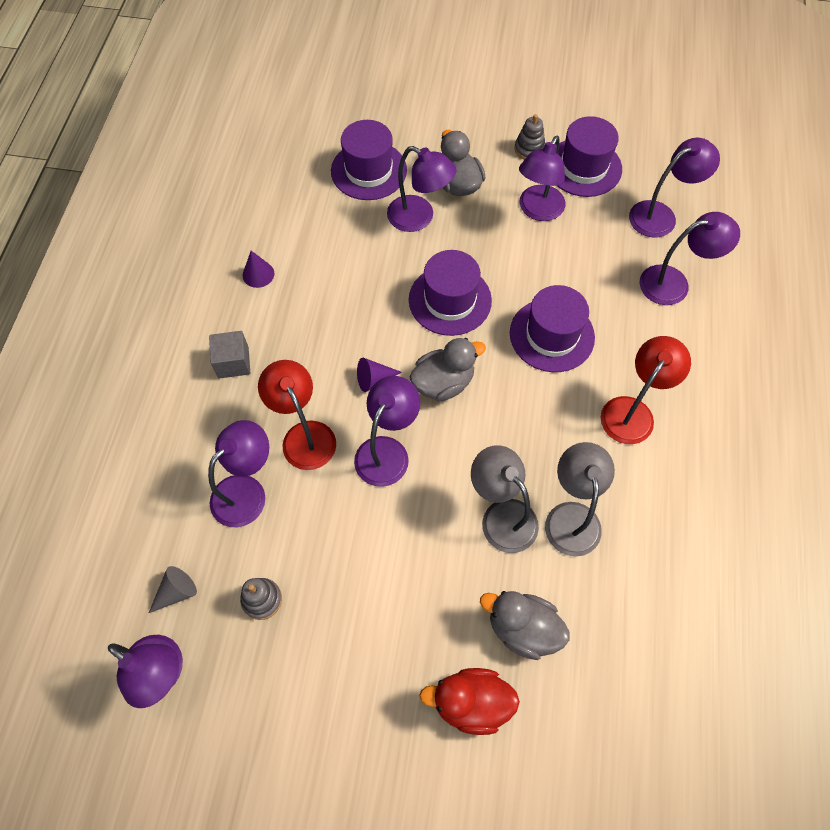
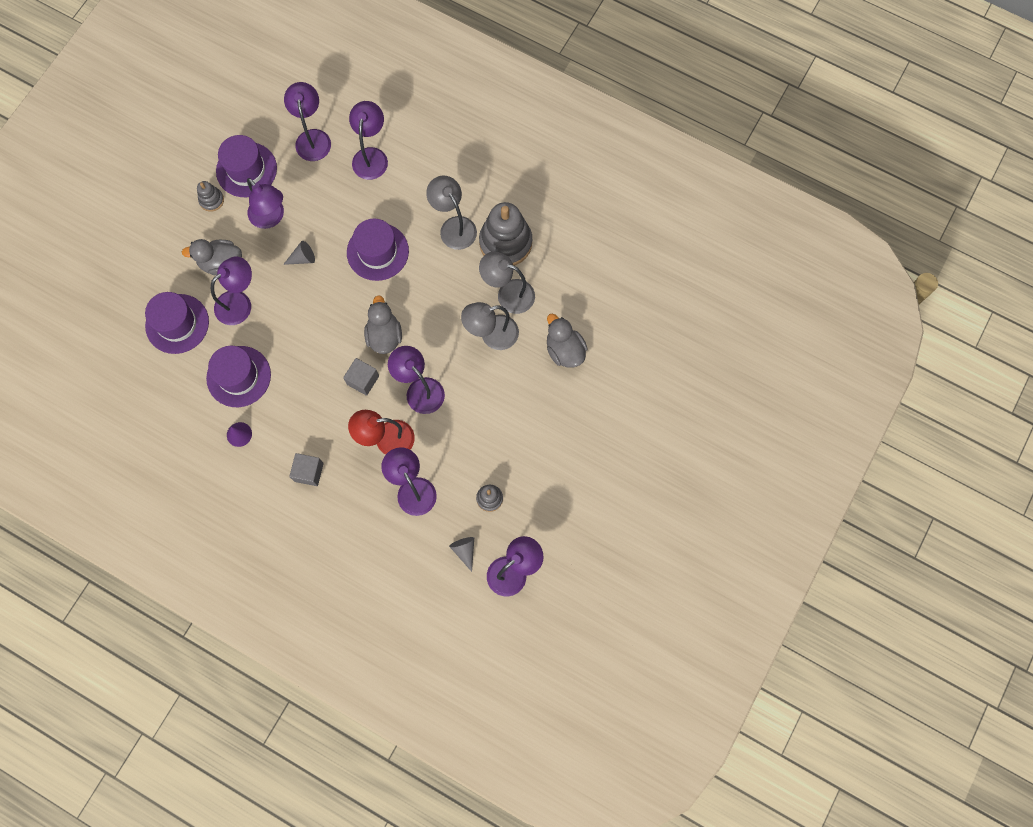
camera: 70 degrees left, 10 degrees up
(374, 379) = (363, 380): purple cone -> grey cube
(450, 300) = (321, 307): purple hat -> purple hat (238, 376)
(471, 703) = (595, 395): red duck -> none
(503, 259) = (303, 258): none -> grey cone
(522, 628) = (564, 350): grey duck -> grey duck turned 105 degrees clockwise
(632, 411) = (454, 226): red lamp -> grey lamp
(644, 486) = (505, 243): none -> grey stacking toy

